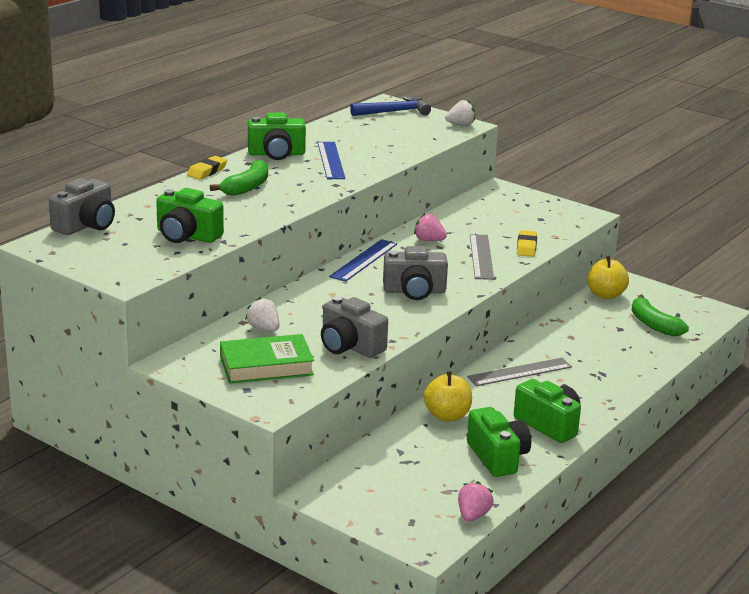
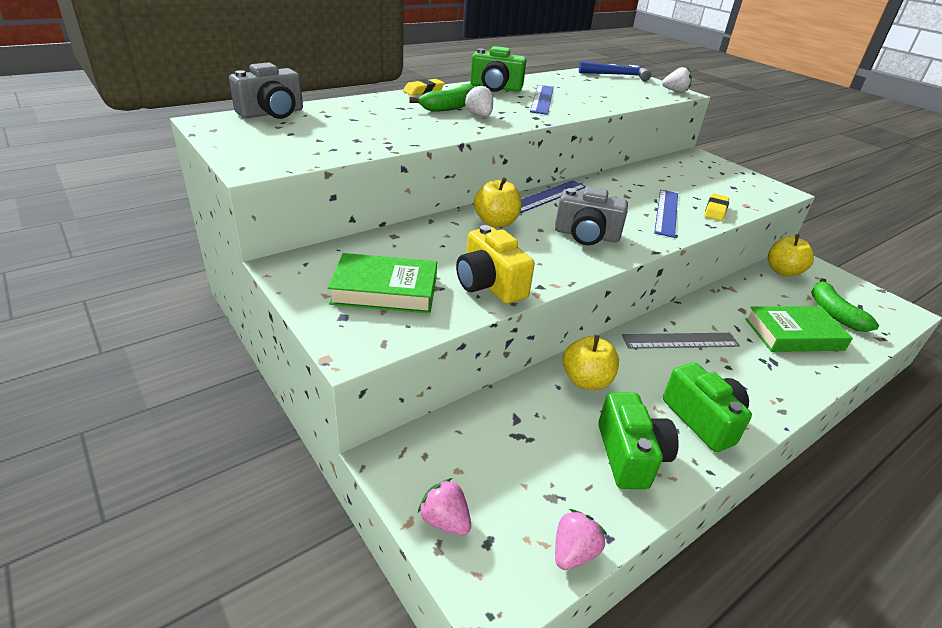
camera: 15 degrees right, 10 degrees up
(187, 236) = (357, 136): green camera -> none
(264, 328) = (410, 246): white strawberry -> white strawberry (479, 115)
(327, 294) = (496, 222): none -> yellow apple
(349, 346) = (489, 284): grey camera -> yellow camera
(428, 240) = (618, 188): pink strawberry -> pink strawberry (445, 520)
(481, 256) = (666, 212): grey ruler -> blue ruler
(618, 349) = (793, 334): none -> green book

